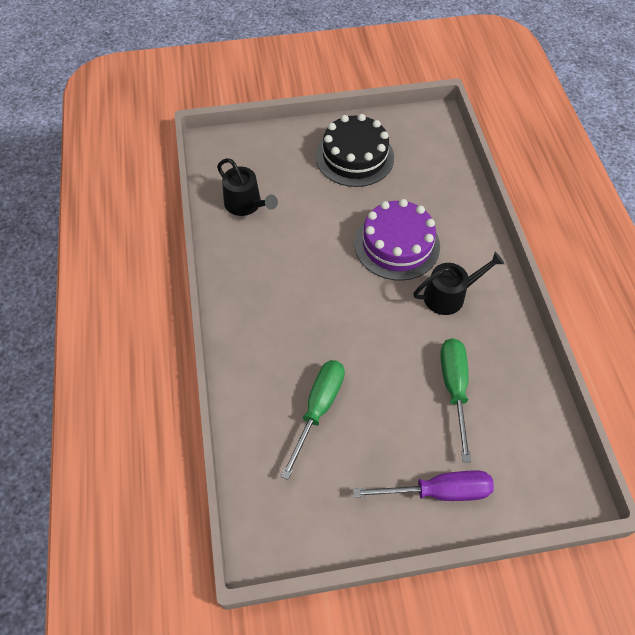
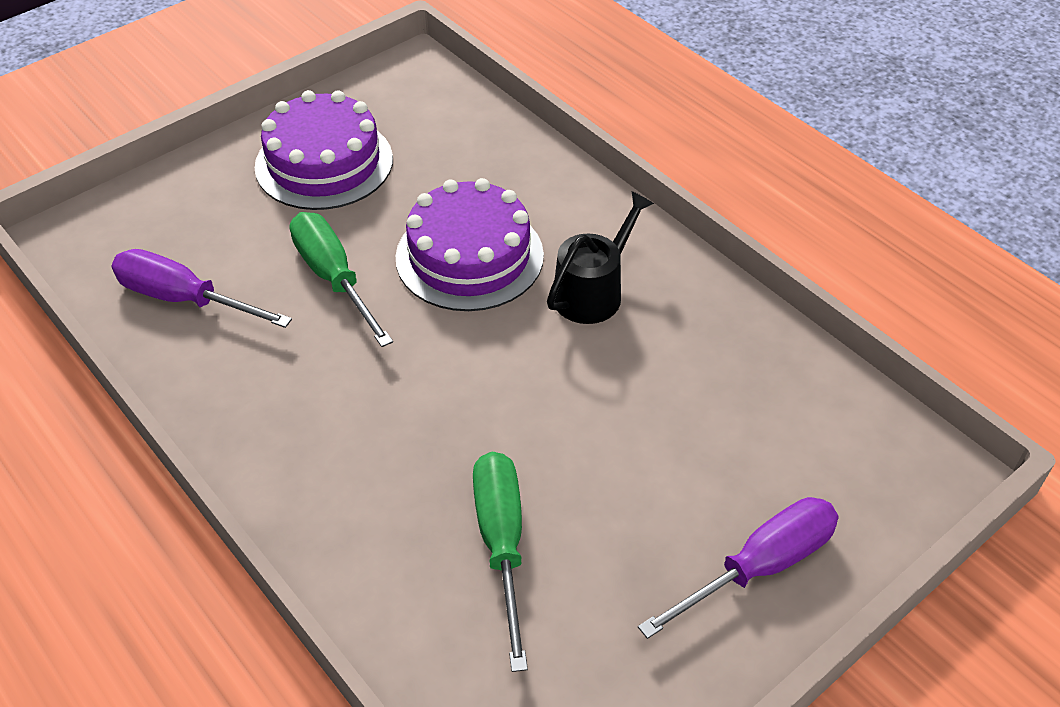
camera: 30 degrees left, 10 degrees down
(246, 204) = (184, 299): black watering can -> purple screwdriver
(354, 157) = (324, 163): black cake -> purple cake
(454, 389) = (685, 414): green screwdriver -> green screwdriver (333, 278)

